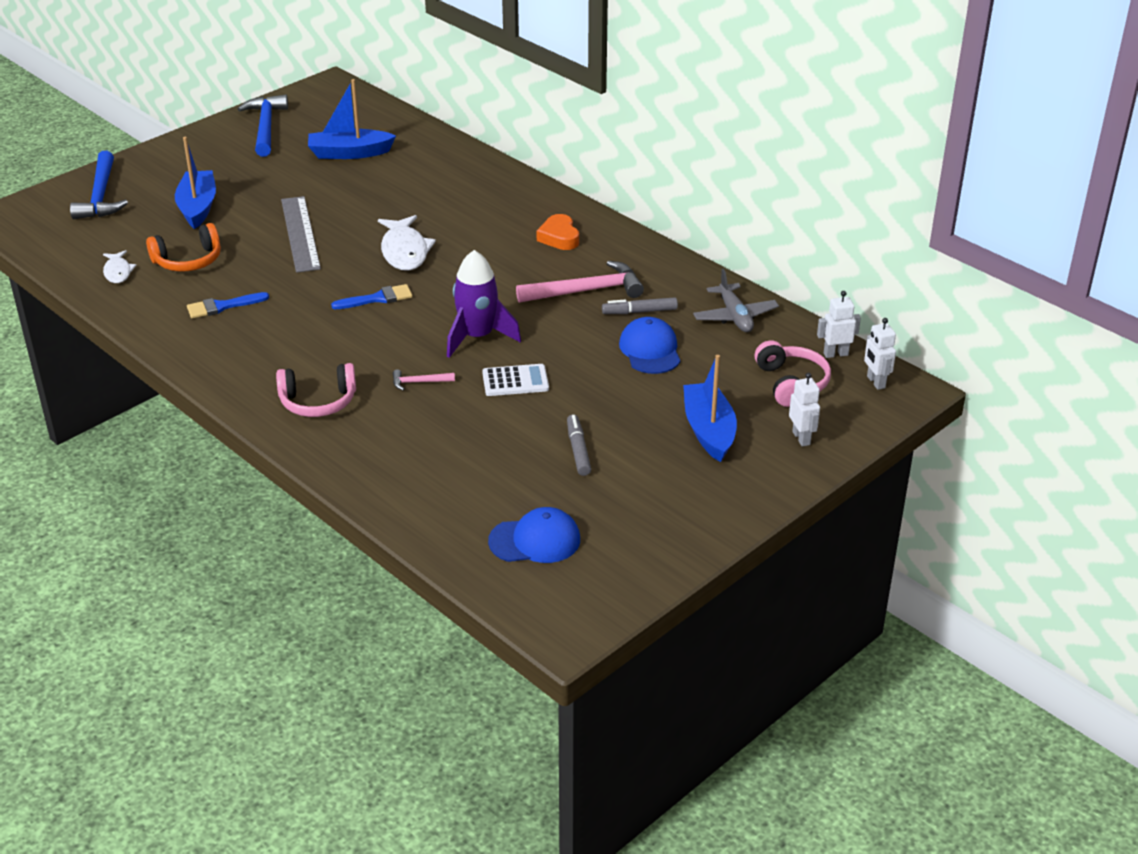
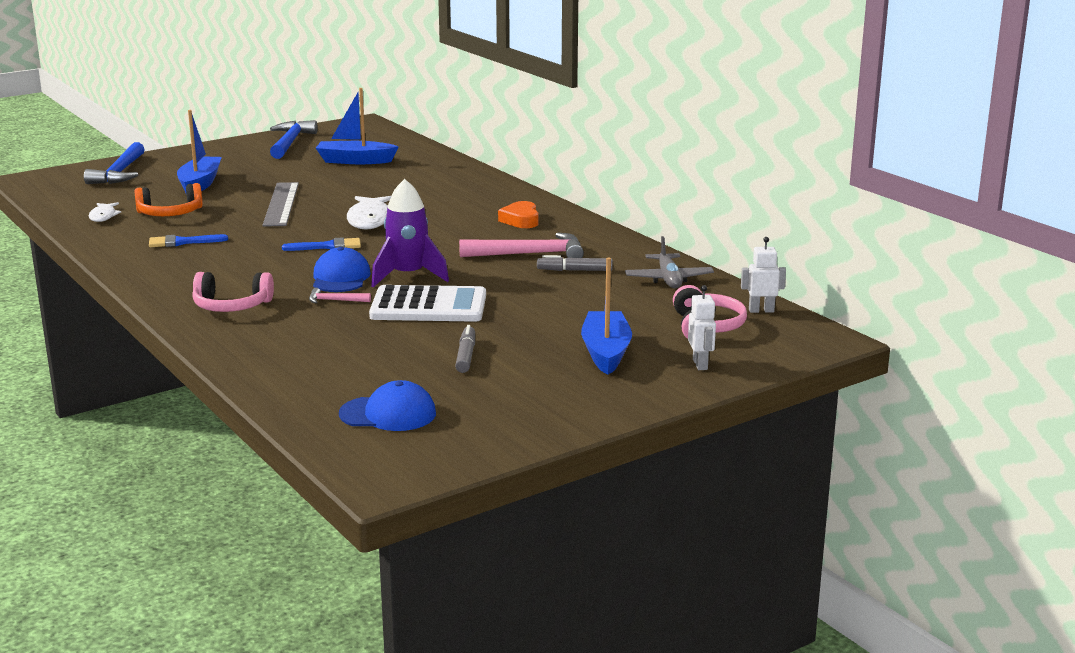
camera: 10 degrees right, 15 degrees down
(515, 381) = (428, 306): white calculator -> white calculator, size x1.74
(650, 350) = (572, 295): blue cap -> blue cap (340, 278)
(875, 382) = (795, 332): white robot -> none

